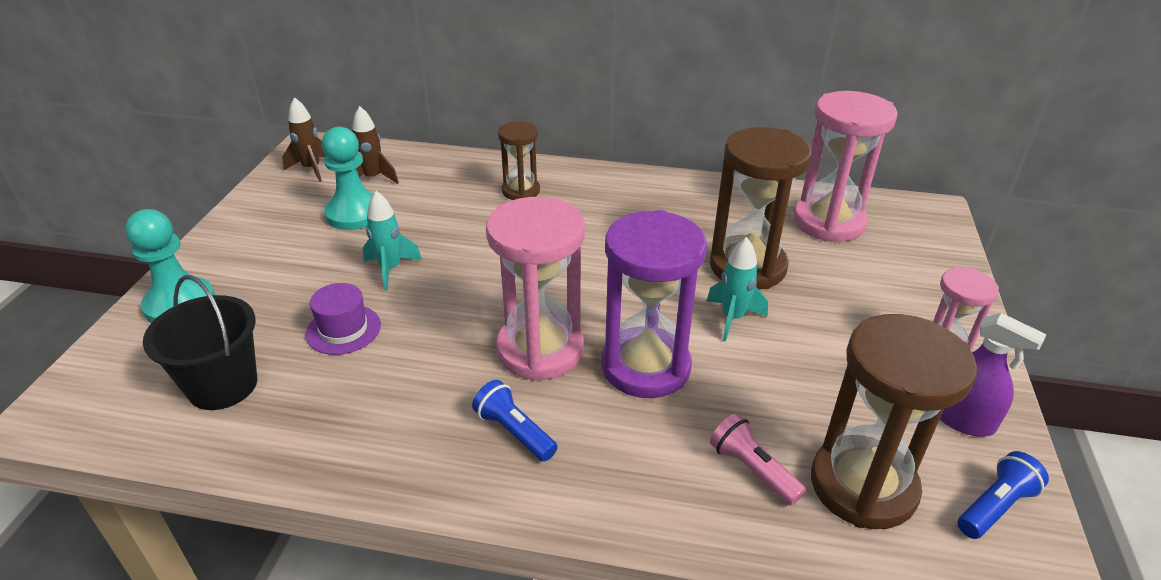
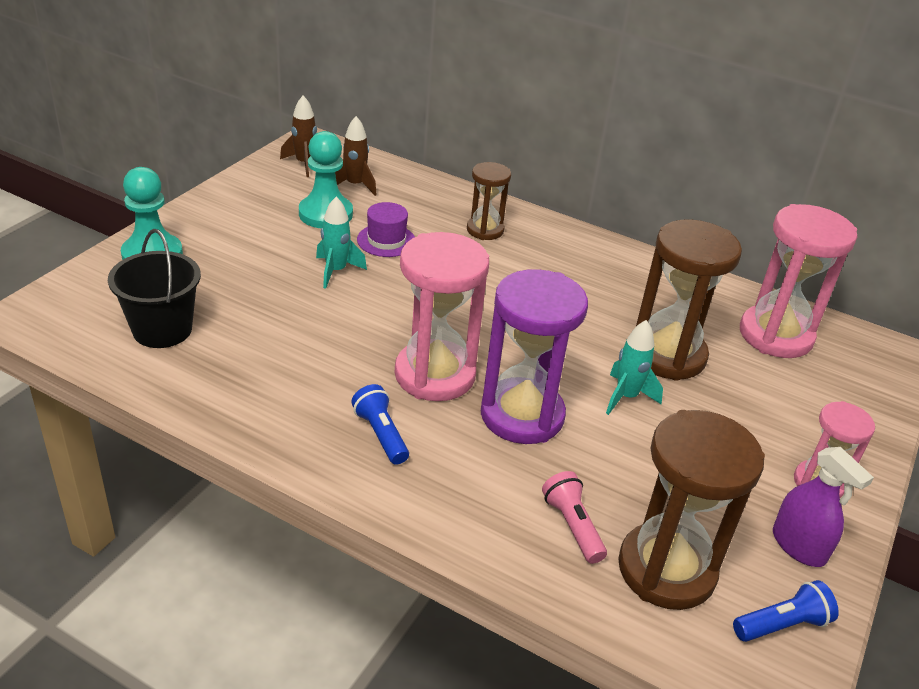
camera: 15 degrees right, 0 degrees up
(343, 329) = (275, 311): purple hat -> purple hat (386, 240)

